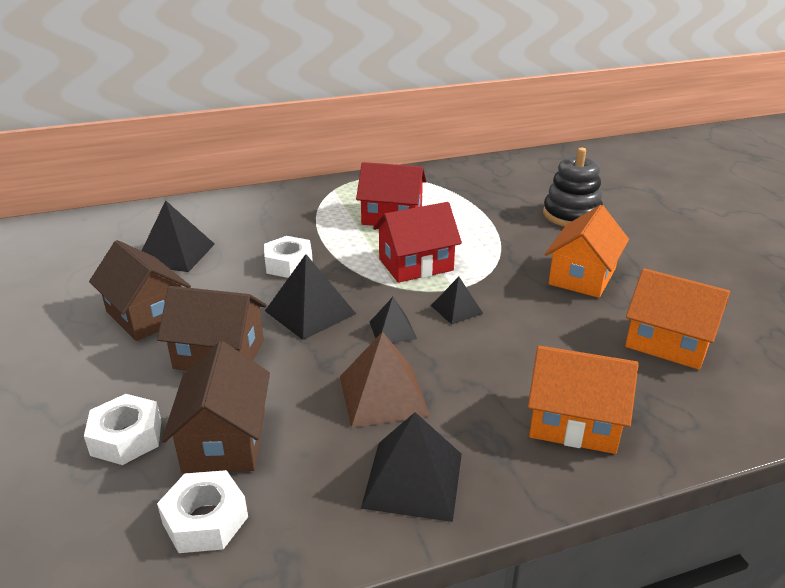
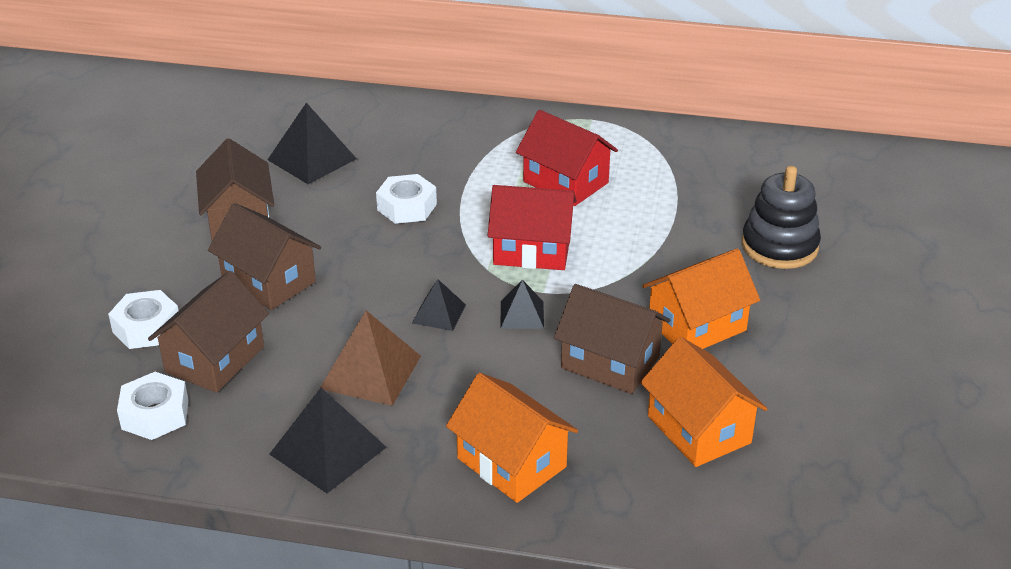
camera: 30 degrees right, 5 degrees up
(310, 312) = (381, 267): black pyramid -> none
(556, 320) = (610, 362): none -> brown house

